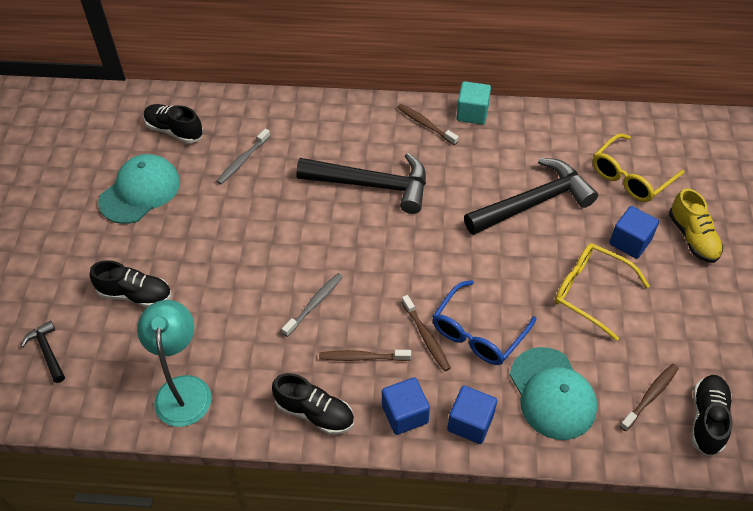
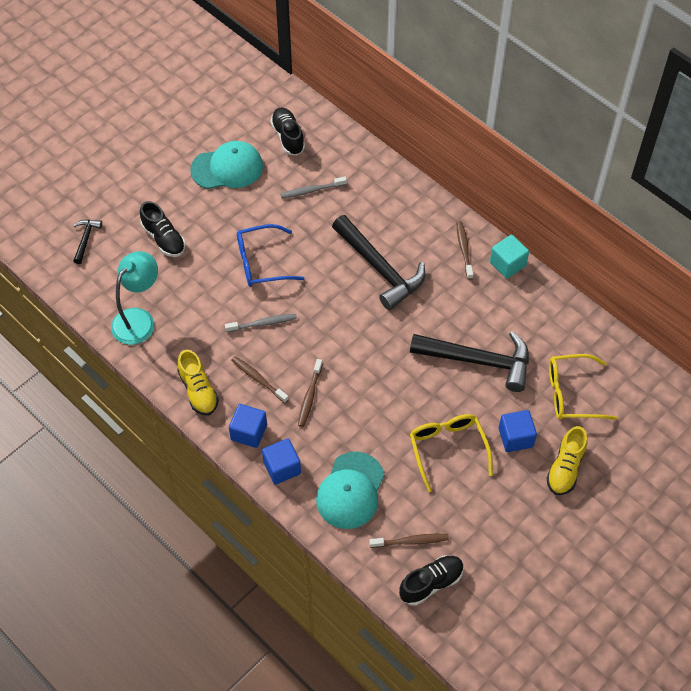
camera: 40 degrees right, 5 degrees up
(315, 413) = (198, 391): black shoe -> yellow shoe
(478, 333) = (345, 418): blue glasses -> blue glasses (262, 263)

